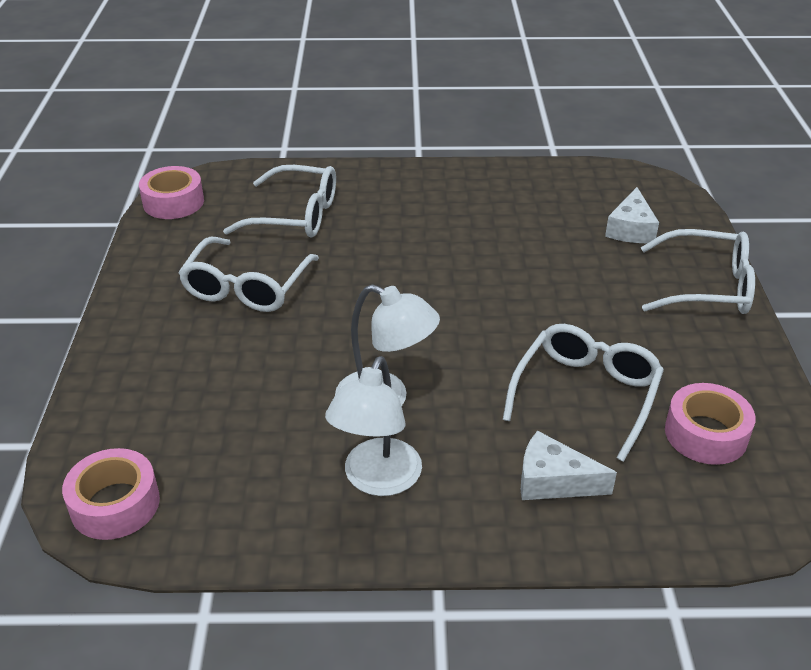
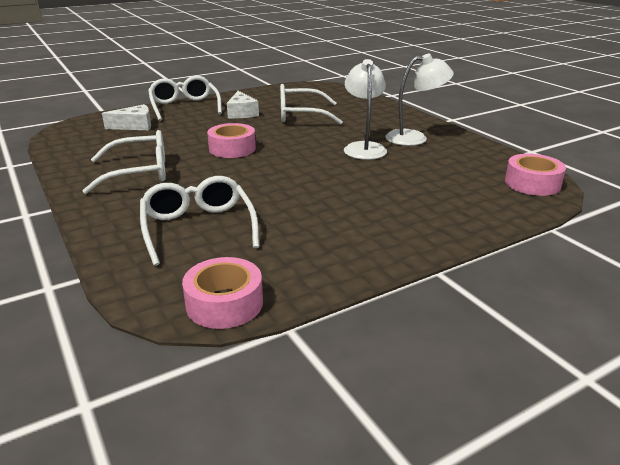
camera: 120 degrees left, 10 degrees down
(247, 287) = (318, 213): white glasses -> white glasses (139, 172)
(553, 481) = (363, 112): white cheese -> white cheese (242, 113)
(705, 434) = (298, 97): pink tape -> pink tape (232, 148)

